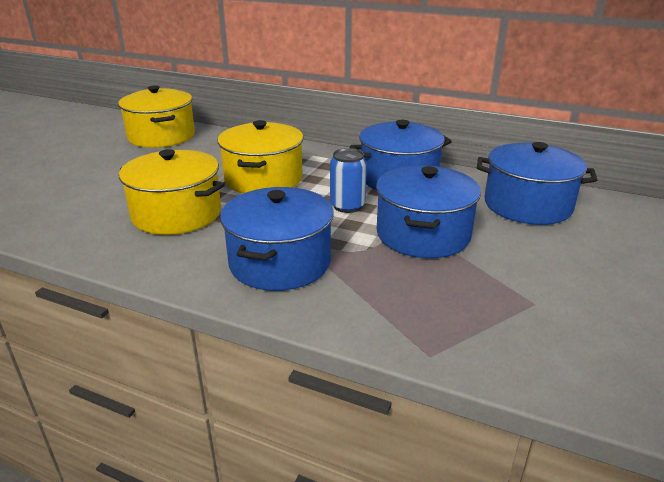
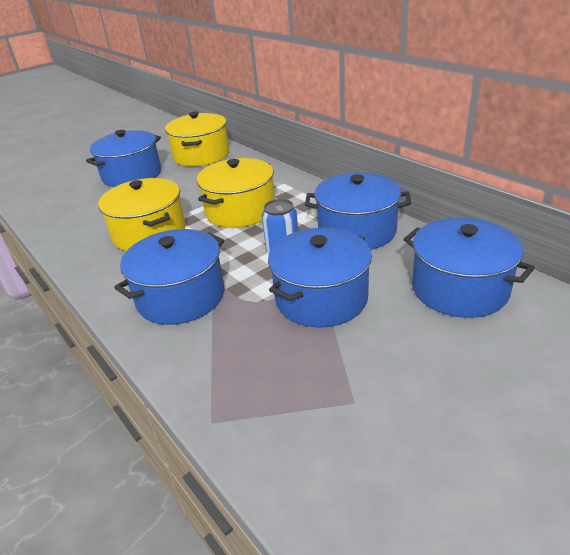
camera: 30 degrees right, 5 degrees up
(89, 164) = (132, 175): none -> blue pot

